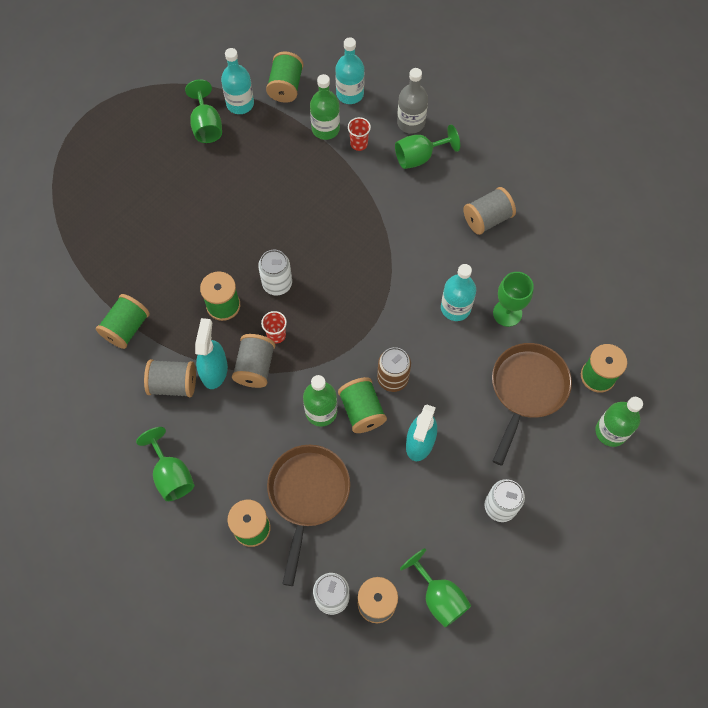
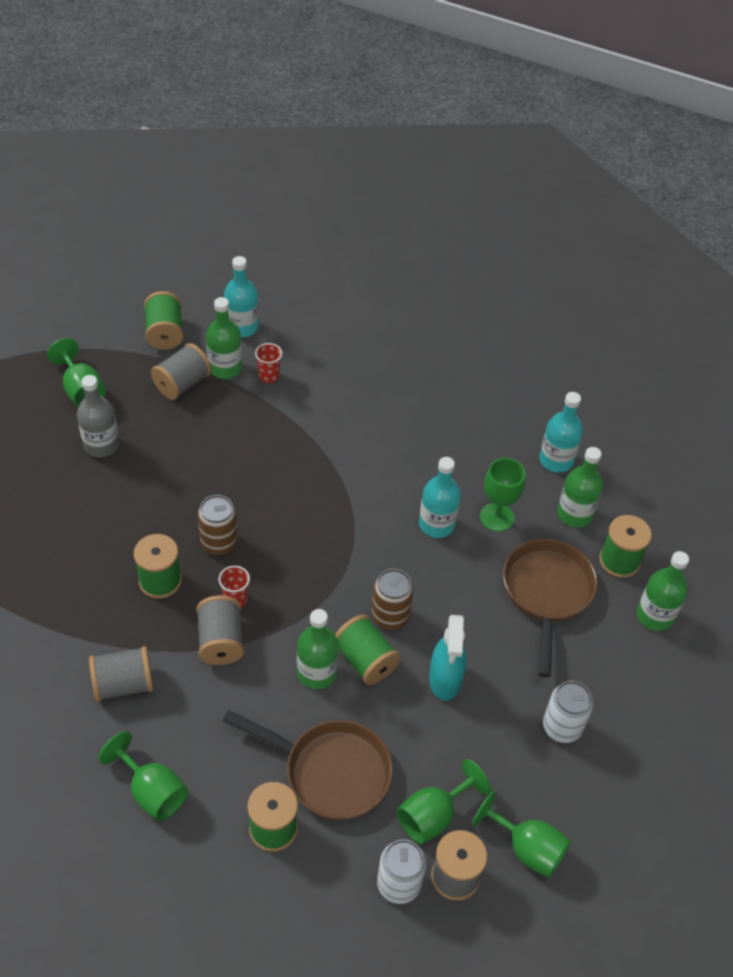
camera: 20 degrees left, 15 degrees down
(126, 328) = (45, 633): green spool -> none
(214, 371) = (171, 657): turquoise spray bottle -> none
(240, 104) = (115, 360): turquoise bottle -> turquoise bottle (556, 460)
(277, 284) = (219, 543): white can -> brown can
(307, 495) = (330, 772): brown pan -> brown pan turned 120 degrees clockwise
(411, 123) = (321, 344): grey bottle -> grey bottle (101, 445)
(419, 157) = (343, 376): green goblet -> green goblet (433, 816)
(487, 219) = (440, 425): grey spool -> grey spool (182, 384)
(574, 325) = (574, 514): none -> green bottle

